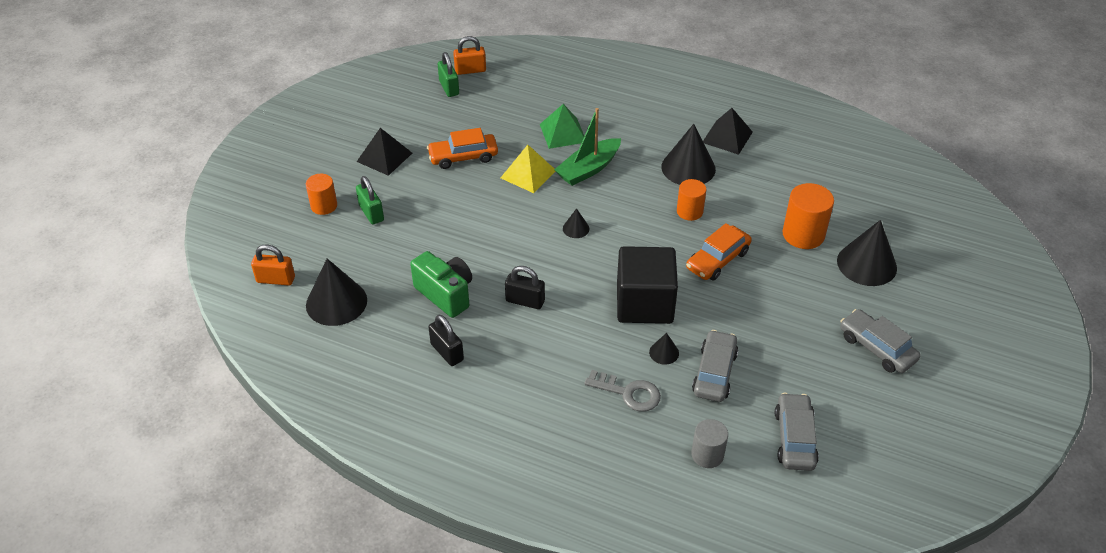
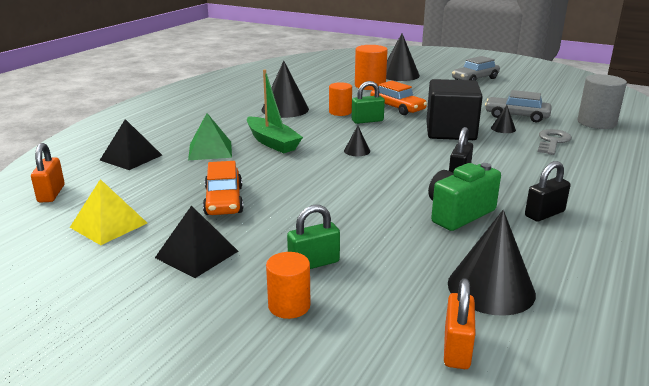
camera: 85 degrees left, 20 degrees down
(449, 88) = (76, 207): green padlock -> green padlock (367, 121)
(528, 174) = (269, 168): yellow pyramid -> yellow pyramid (109, 225)
(707, 455) = (596, 123): grey cylinder -> grey cylinder, size x1.55
(727, 137) = (251, 96): black pyramid -> black pyramid (131, 157)
(794, 438) = (564, 101): grey car -> none

